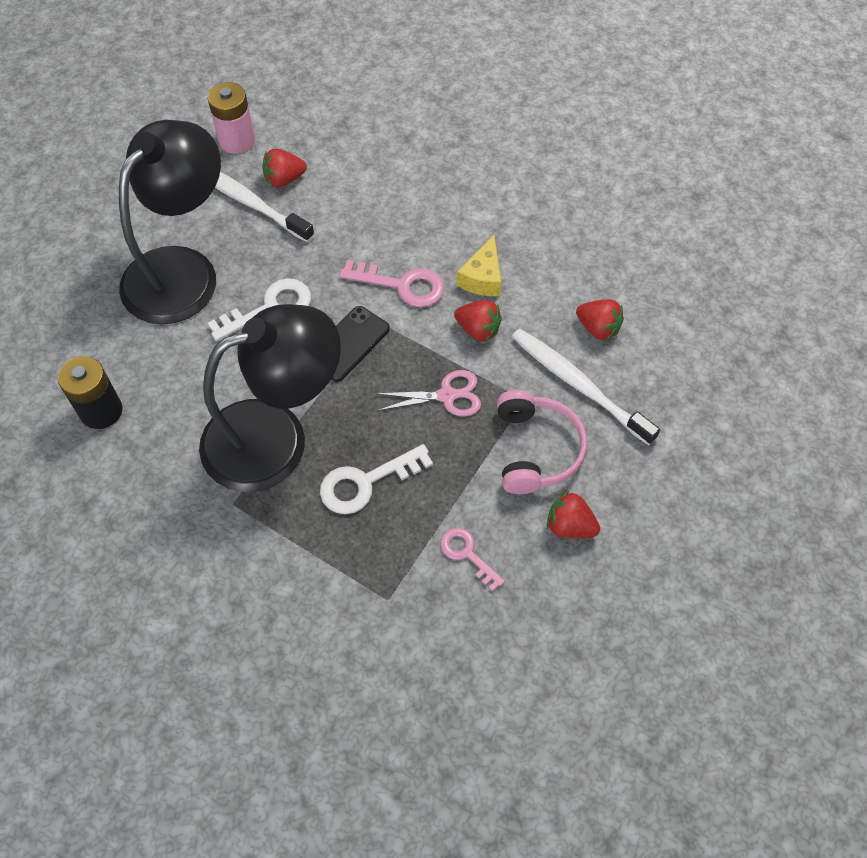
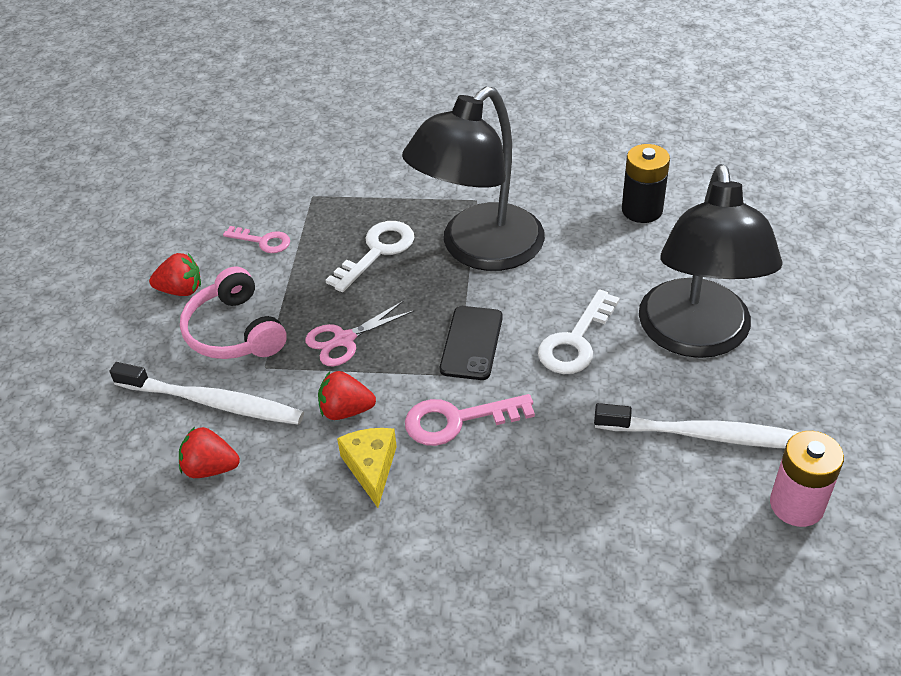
camera: 155 degrees right, 15 degrees down
(284, 179) = (690, 481): red strawberry -> none

